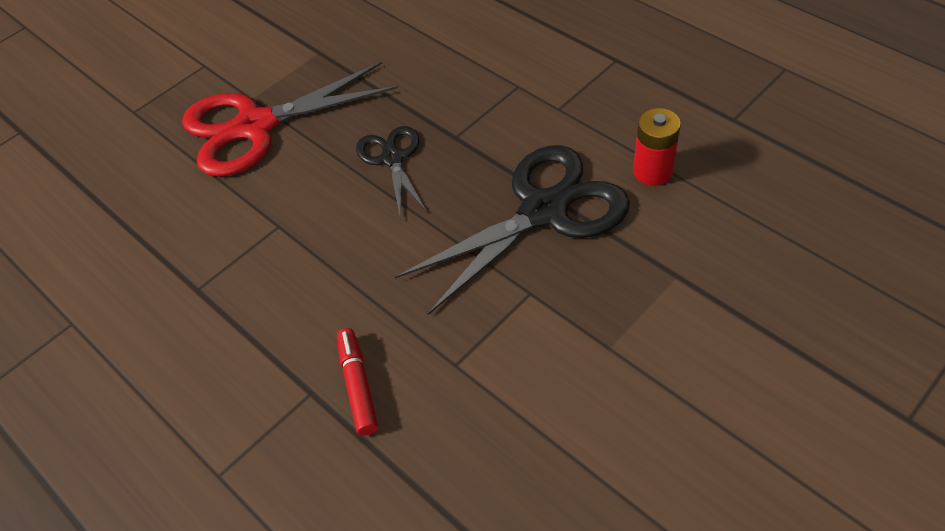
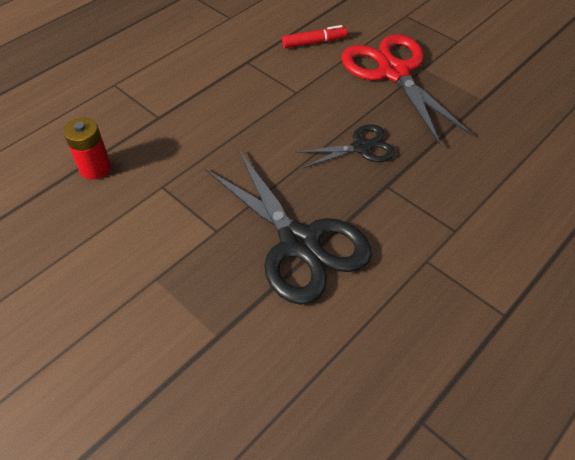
camera: 85 degrees right, 0 degrees up
(358, 385) = (158, 138): red marker -> red marker (314, 42)
(652, 171) = (344, 331): red battery -> red battery (95, 168)

